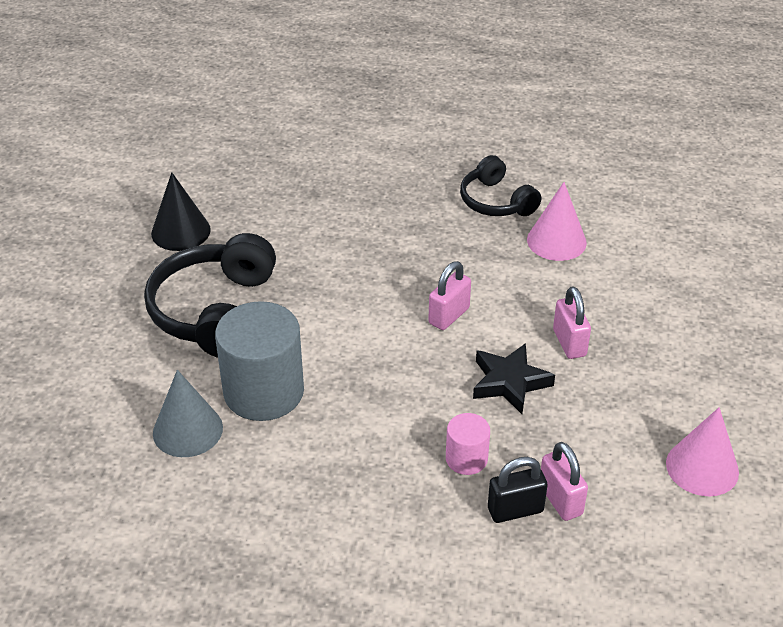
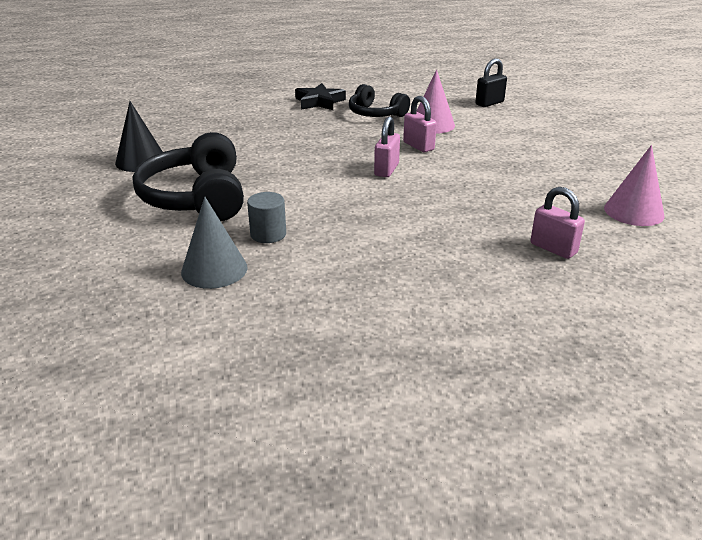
camera: 20 degrees left, 10 degrees down
(264, 392) = (268, 234): grey cylinder -> grey cylinder, size x0.50
(466, 459) = (463, 240): pink cylinder -> none
(509, 382) = (459, 194): black star -> black star (319, 102)
(515, 510) = (525, 261): black padlock -> black padlock (489, 103)
(569, 343) = (484, 168): pink padlock -> pink padlock (418, 146)

